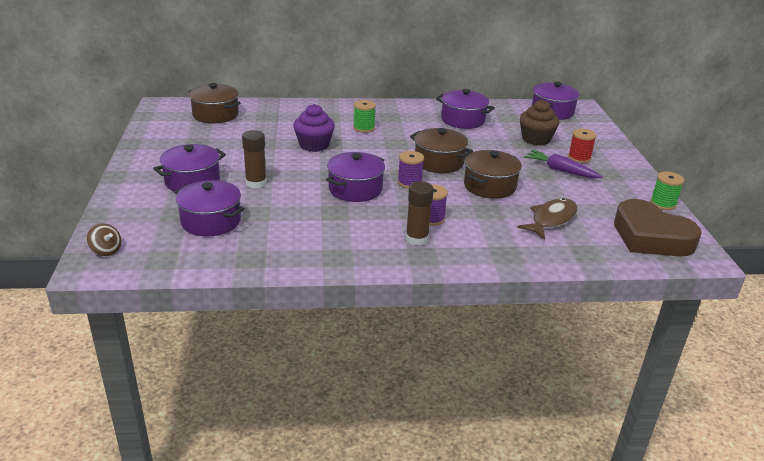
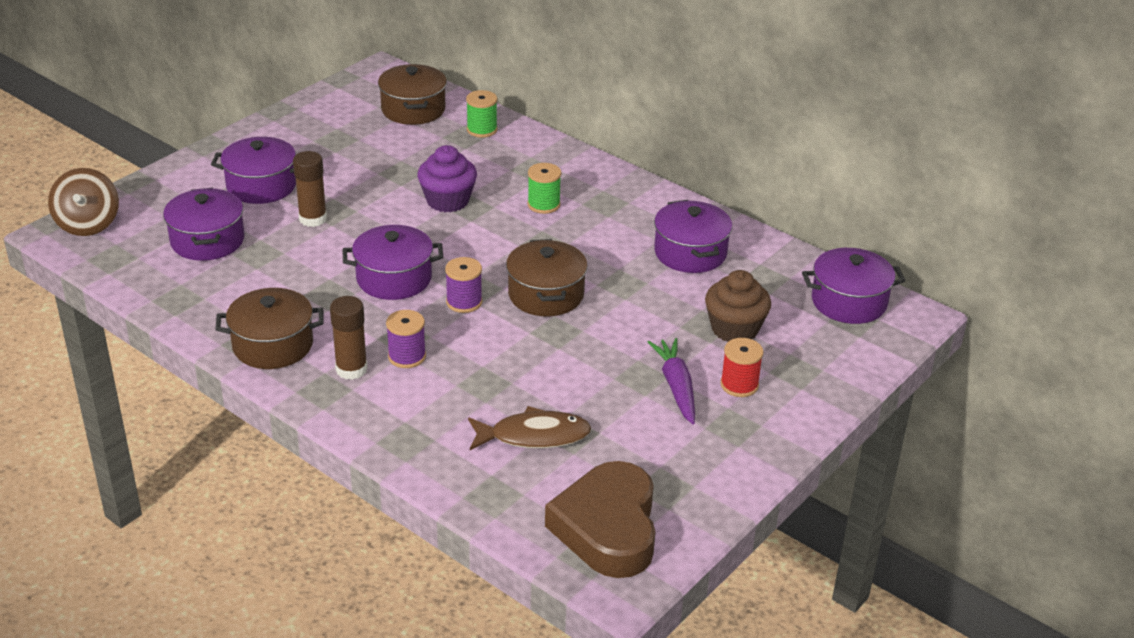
camera: 45 degrees right, 5 degrees up
(106, 250) = (88, 224): brown spinning top -> brown spinning top, size x1.76
(489, 186) = (545, 356): brown pot -> brown pot (273, 345)
(663, 204) = (718, 504): green spool -> green spool (482, 130)

